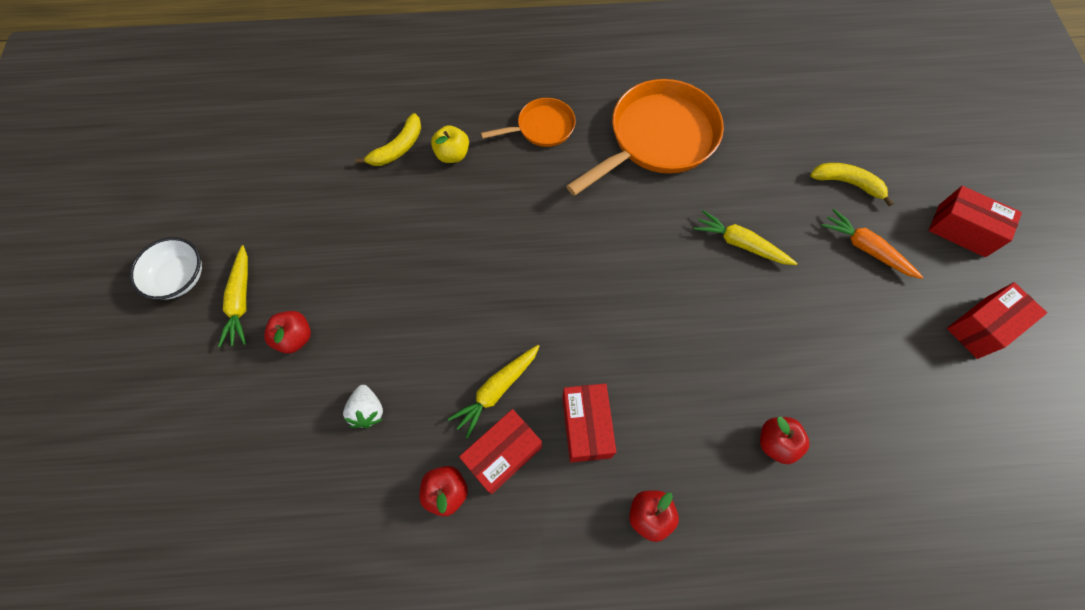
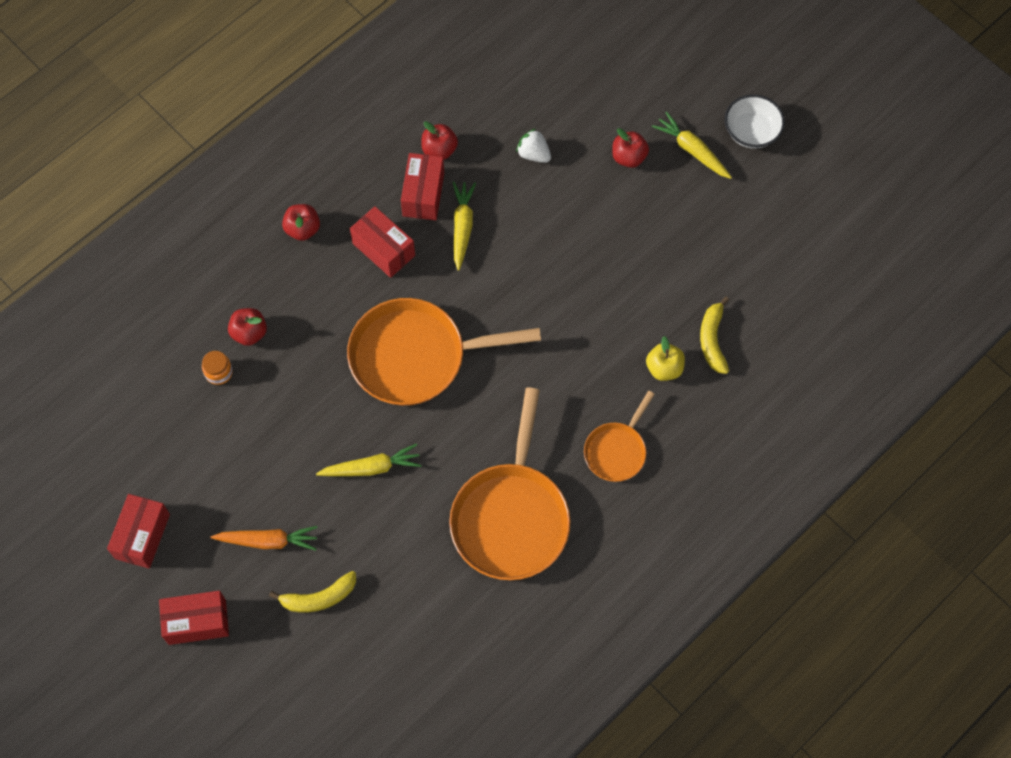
camera: 140 degrees right, 0 degrees up
(635, 304) = (416, 356): none -> orange pan
(830, 425) = (219, 372): none -> orange jar

